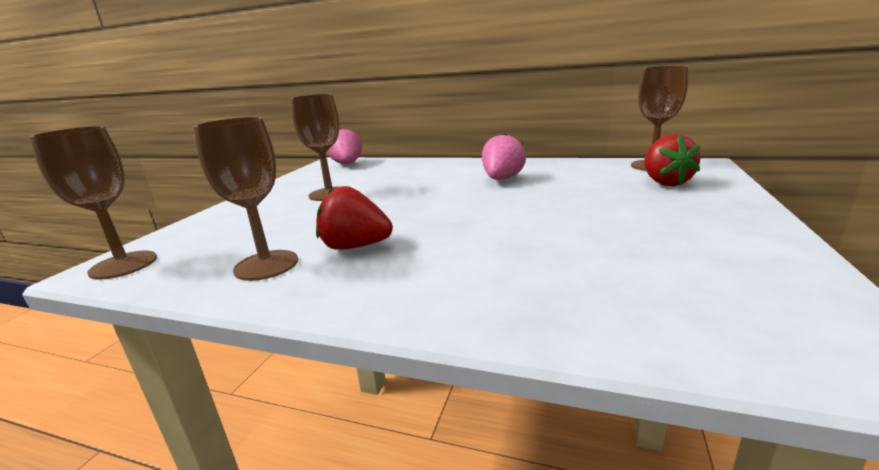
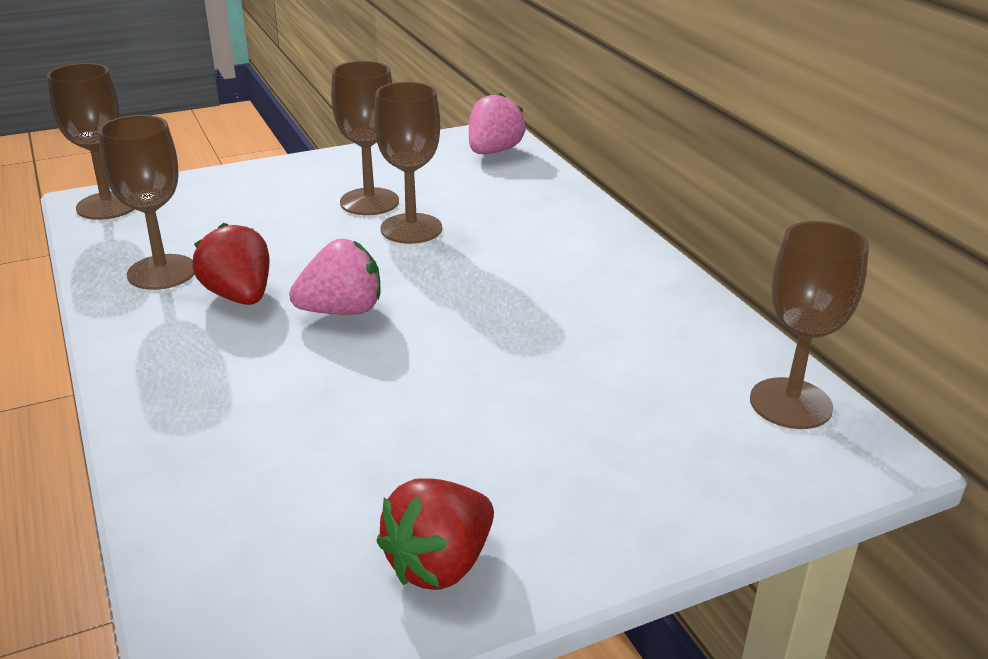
camera: 45 degrees right, 10 degrees up
(379, 191) = (411, 229): none -> brown goblet
(502, 179) = (557, 293): pink strawberry -> pink strawberry (342, 311)
(665, 182) = (697, 438): red strawberry -> red strawberry (439, 564)

